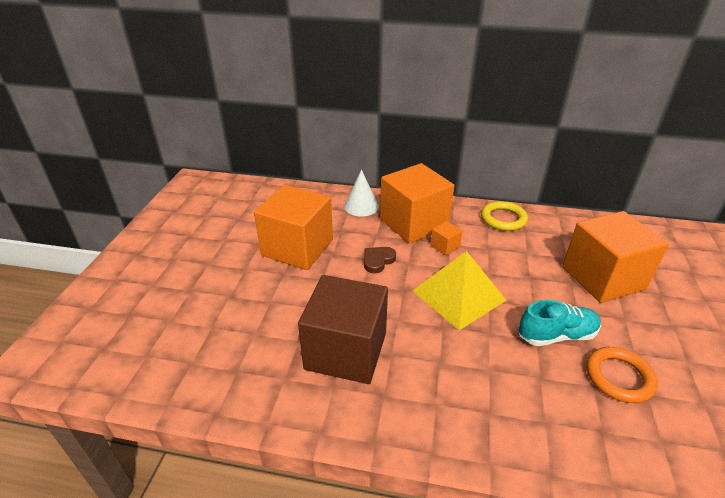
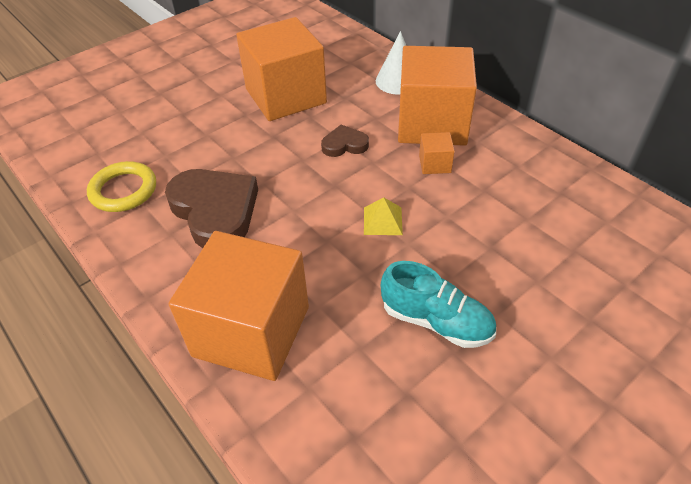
camera: 40 degrees right, 10 degrees up
(346, 351) = (215, 211): brown cube -> brown heart
(458, 295) = (382, 220): yellow pyramid -> yellow pyramid, size x0.44
(503, 219) = (550, 167): yellow ring -> yellow ring (123, 190)
(603, 278) = (590, 298): orange cube -> orange cube (251, 331)
(619, 377) = (449, 406): orange ring -> none

